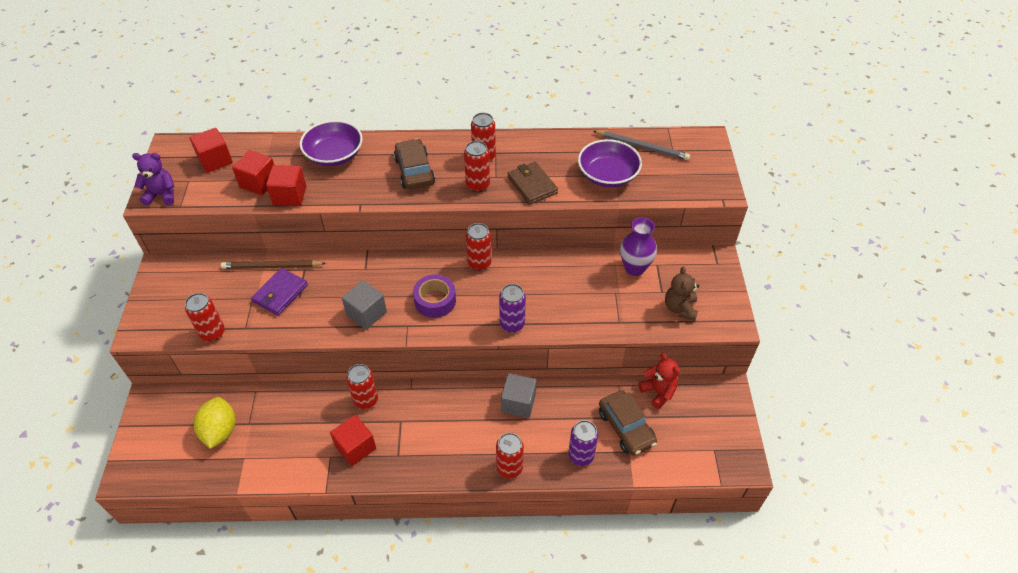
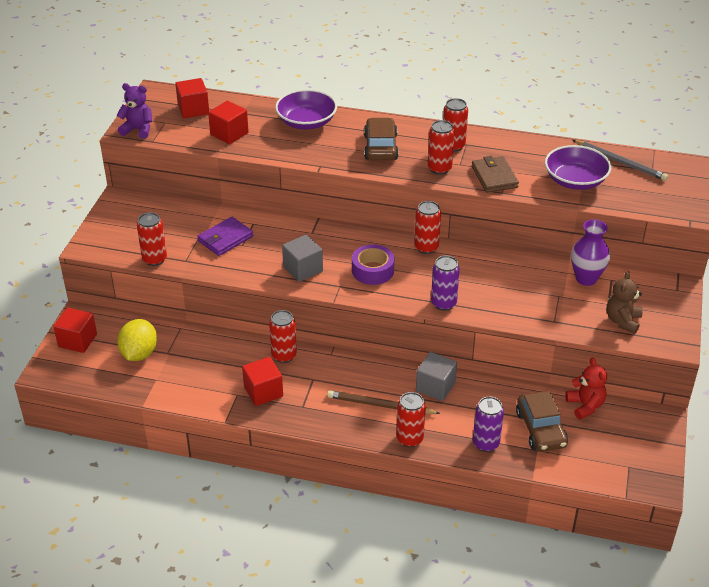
camera: 15 degrees right, 10 degrees down
(272, 266) = (223, 216): brown pencil -> brown pencil (381, 405)
(289, 195) = (255, 148): red cube -> red cube (77, 340)

